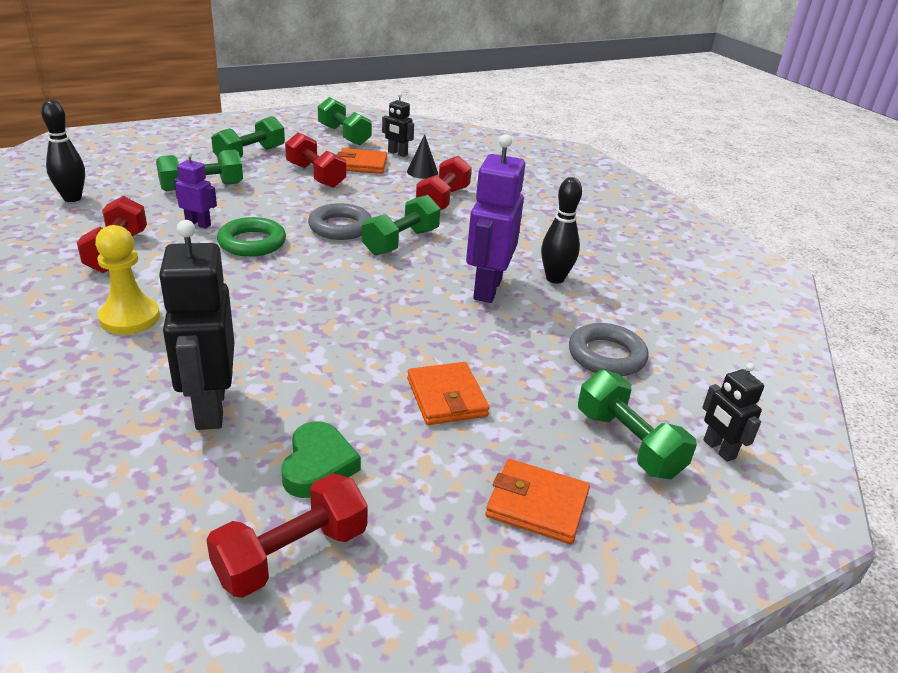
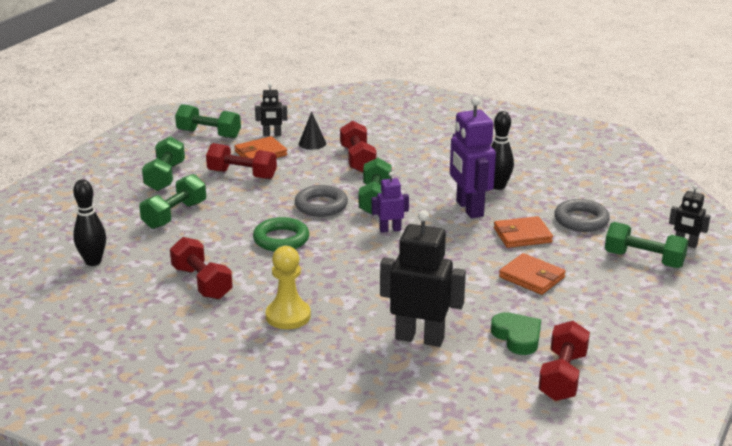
camera: 30 degrees left, 5 degrees down
(198, 224) = (222, 242): purple robot -> purple robot (390, 230)
(210, 408) = (419, 338): black robot -> black robot turned 150 degrees clockwise
(537, 505) = (638, 305): orange wallet -> orange wallet (522, 235)

